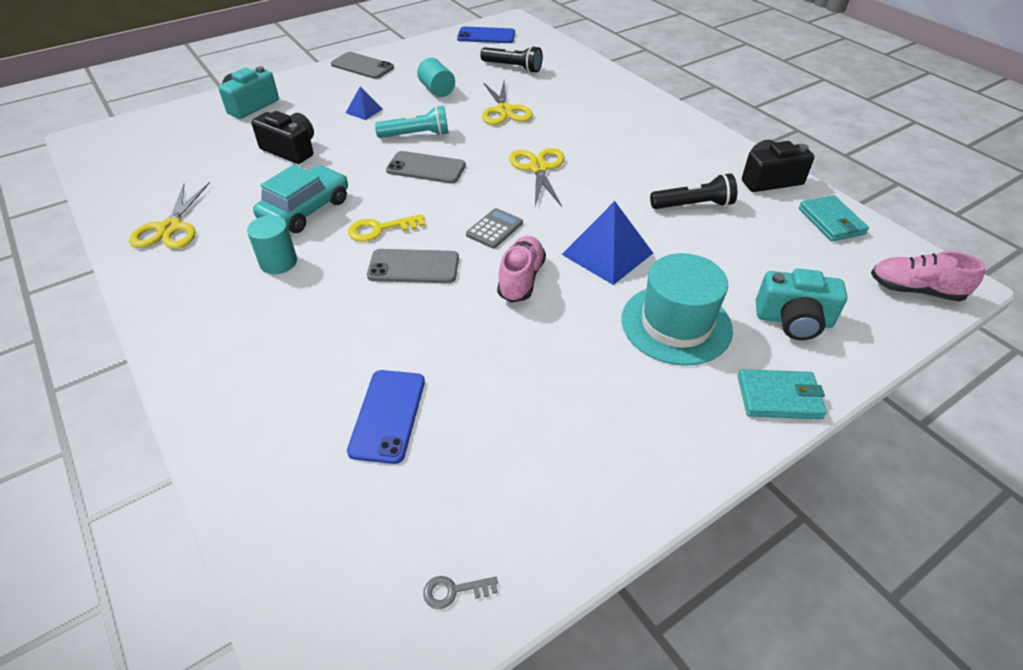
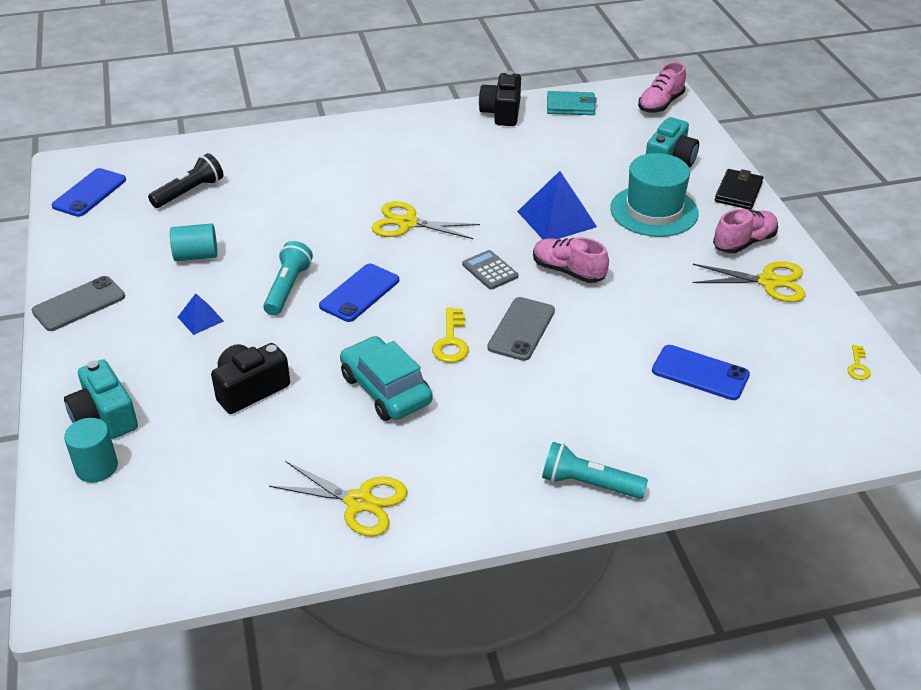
camera: 70 degrees left, 5 degrees down
(197, 356) = (589, 484): none -> turquoise flashlight
(278, 262) = (470, 418): turquoise cylinder -> turquoise cylinder (96, 467)
(426, 168) = (359, 293): grey phone -> blue phone
(454, 591) = (858, 366): grey key -> yellow key
(504, 110) = (282, 219): yellow scissors -> yellow scissors (768, 282)
(667, 420) = (744, 242): none -> pink shoe
(693, 205) = (515, 158): black flashlight -> none
(779, 397) = (738, 192): turquoise wallet -> black wallet

